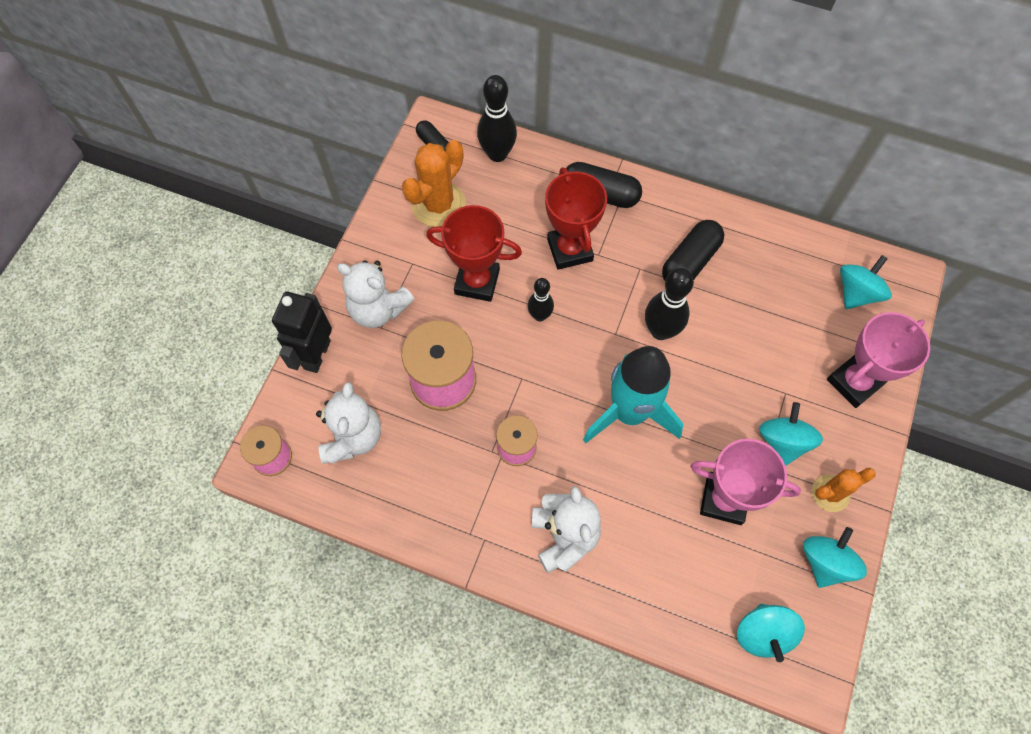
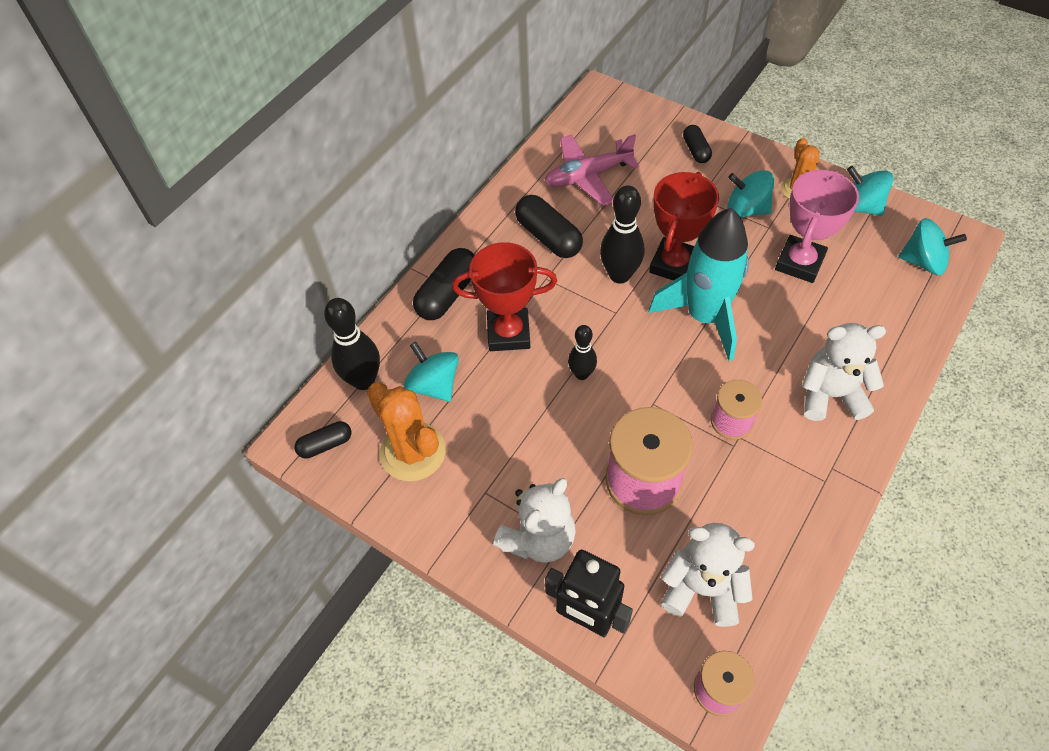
camera: 75 degrees left, 10 degrees down
(477, 282) = (526, 427): red trophy -> red trophy (674, 264)
(781, 283) = (588, 176): none -> pink plane
(854, 382) = (696, 150): pink trophy -> black capsule
(856, 293) = (609, 129): turquoise spinning top -> turquoise spinning top (434, 385)

